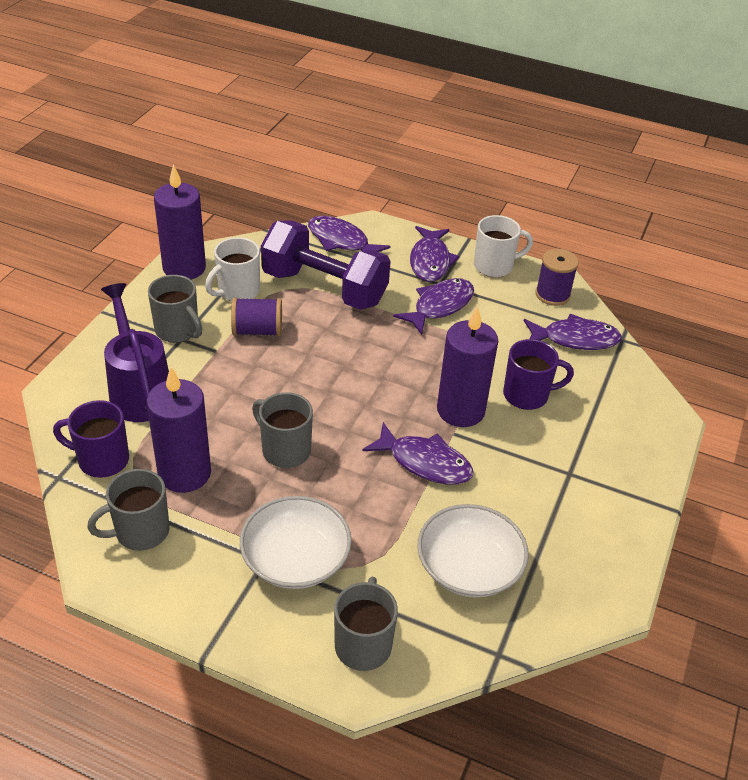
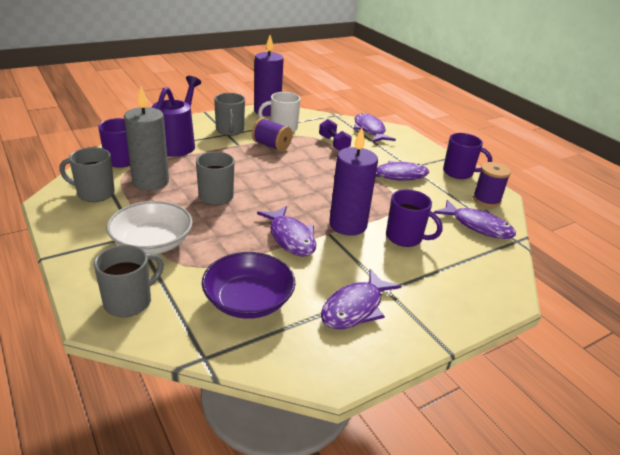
camera: 35 degrees right, 10 degrees down
(184, 473) = (150, 182): purple candle -> grey candle
(324, 288) = (334, 144): purple dumbbell -> purple dumbbell, size x0.47
(430, 261) = (416, 156): purple fish -> purple fish (355, 308)
(469, 567) = (248, 301): white bowl -> purple bowl
(494, 266) = (459, 173): white mug -> purple mug

